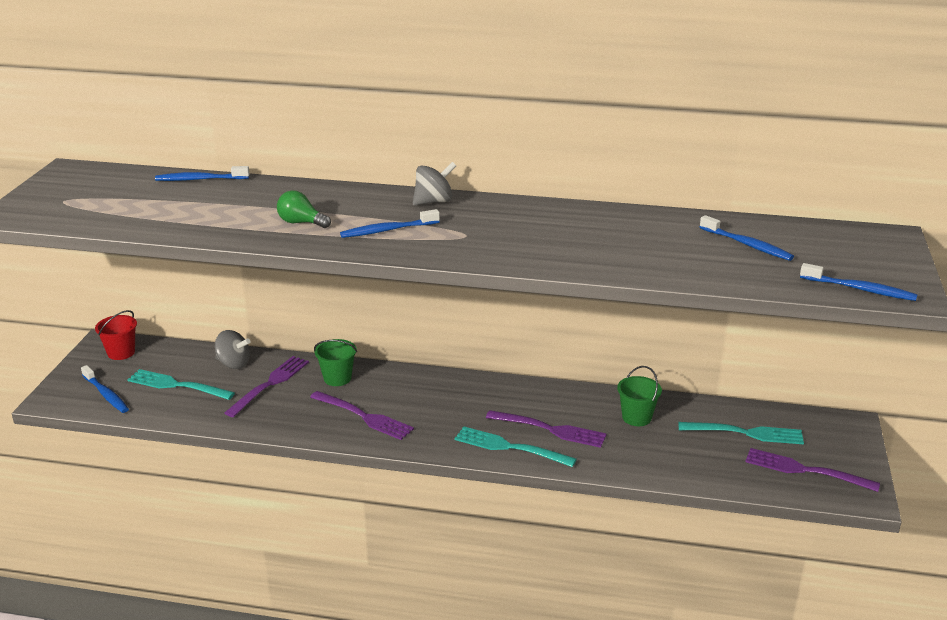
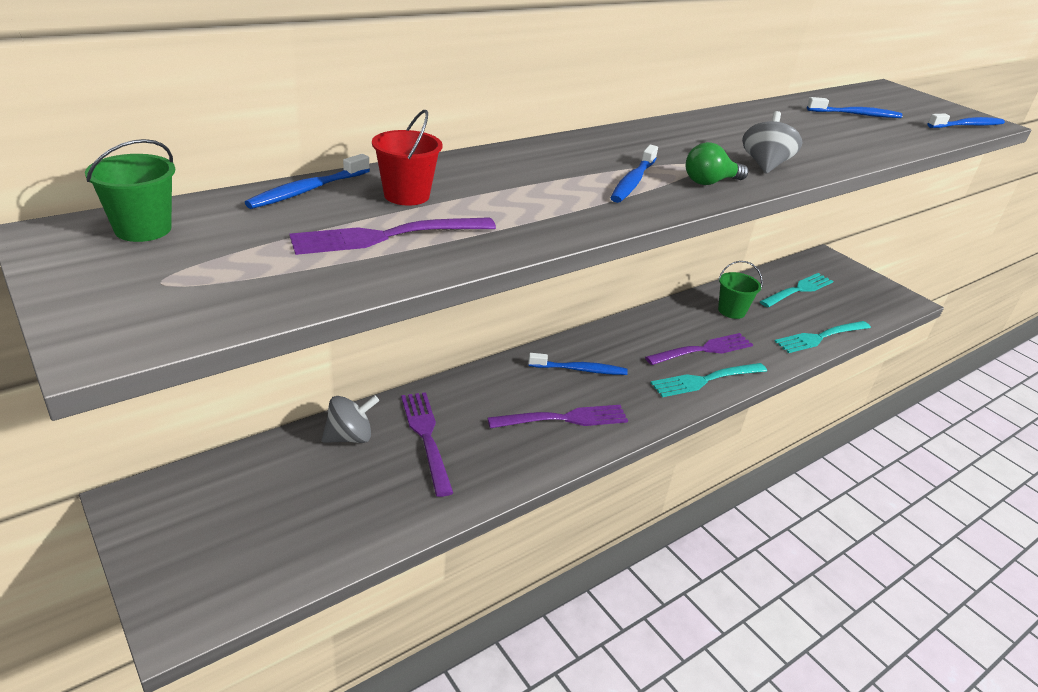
camera: 50 degrees left, 5 degrees up
(106, 394) = (251, 564): blue toothbrush -> blue toothbrush (580, 370)
(121, 352) = (181, 500): red bucket -> red bucket (406, 195)
(176, 385) = (325, 498): turquoise fork -> turquoise fork (820, 337)
(301, 223) = (542, 201): green light bulb -> green light bulb (710, 182)
(337, 378) = (479, 395): green bucket -> green bucket (143, 229)
(434, 202) = (601, 143): grey spinning top -> grey spinning top (765, 165)
(805, 470) = (862, 299): purple fork -> purple fork (386, 236)

